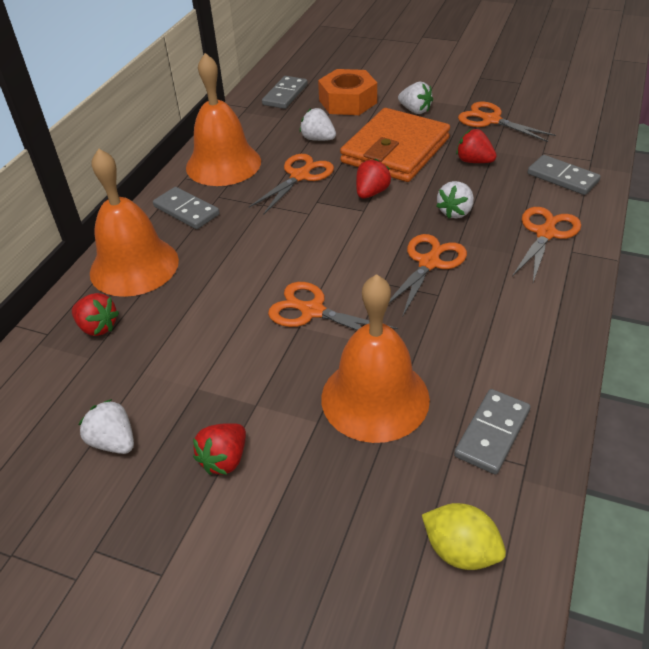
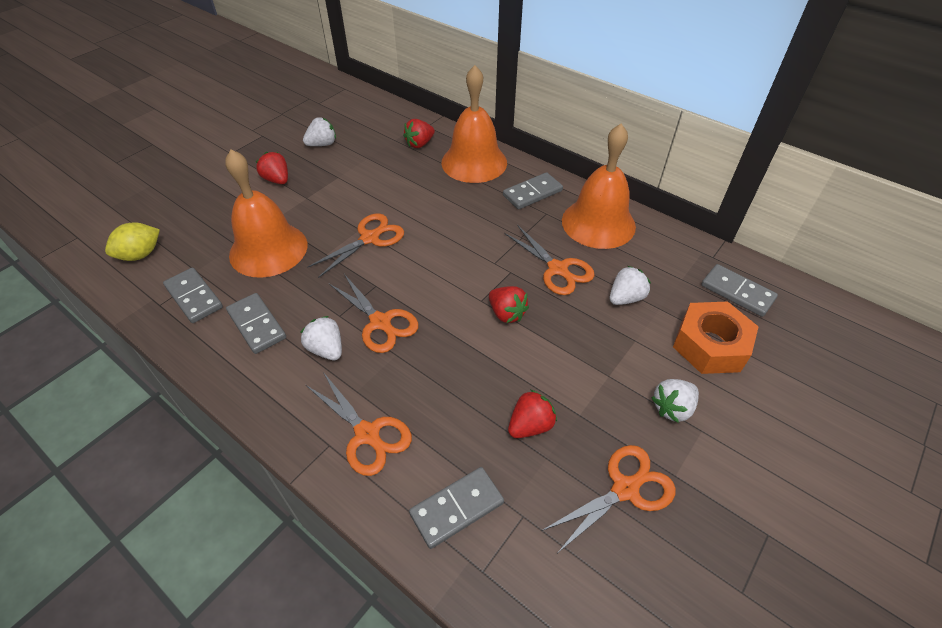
camera: 105 degrees right, 5 degrees up
(395, 150) = (580, 357): orange wallet -> none
(455, 212) = (443, 369): white strawberry -> white strawberry (326, 349)
(491, 352) = (257, 325): none -> grey domino

